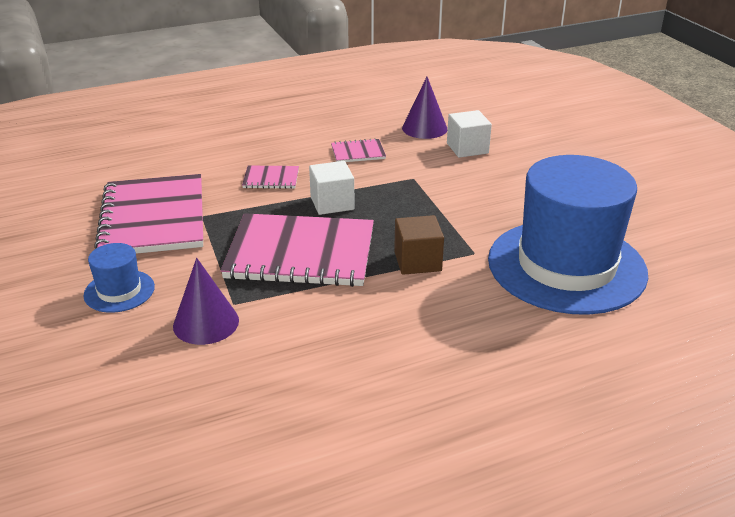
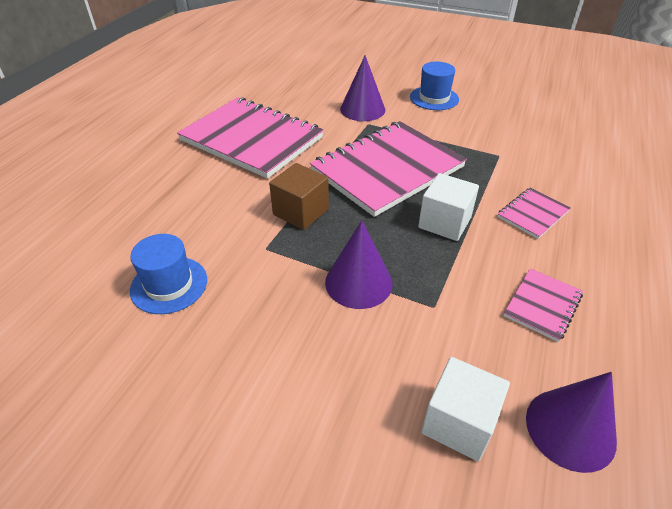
camera: 135 degrees right, 10 degrees up
(153, 218) = (518, 136): pink notebook -> pink notebook (252, 139)
(438, 206) = (358, 282): none -> purple cone
(566, 266) = (169, 285): blue hat -> blue hat, size x0.42

